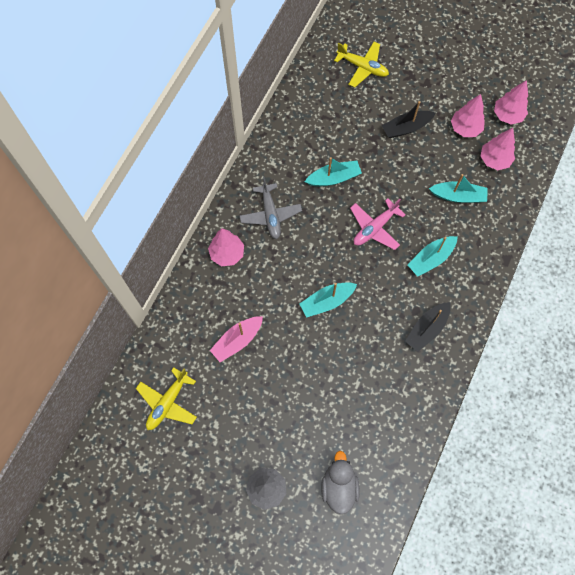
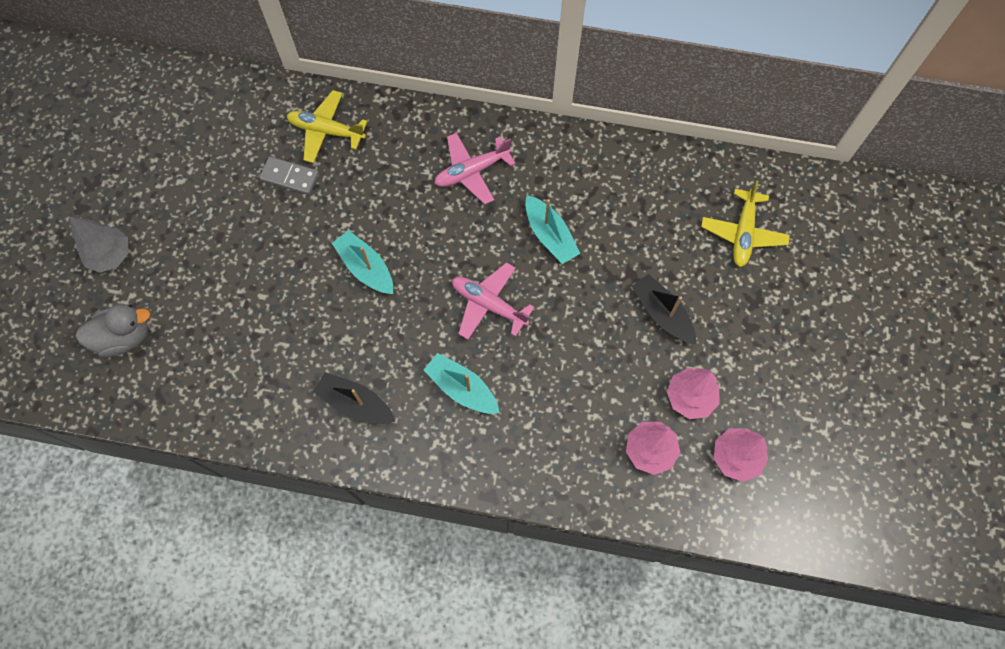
camera: 75 degrees right, 0 degrees up
(168, 402) = (198, 123): yellow plane -> yellow plane (326, 131)
(227, 254) = (403, 136): pink tree -> none
(237, 341) = (290, 177): pink boat -> grey domino
(270, 215) = (472, 171): grey plane -> pink plane
(458, 196) = (572, 408): turquoise boat -> none

